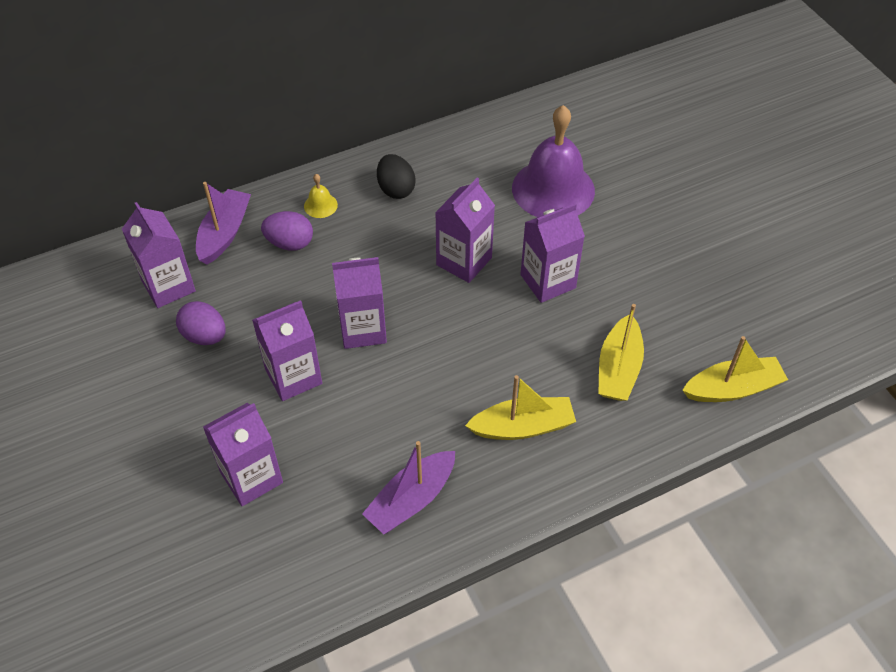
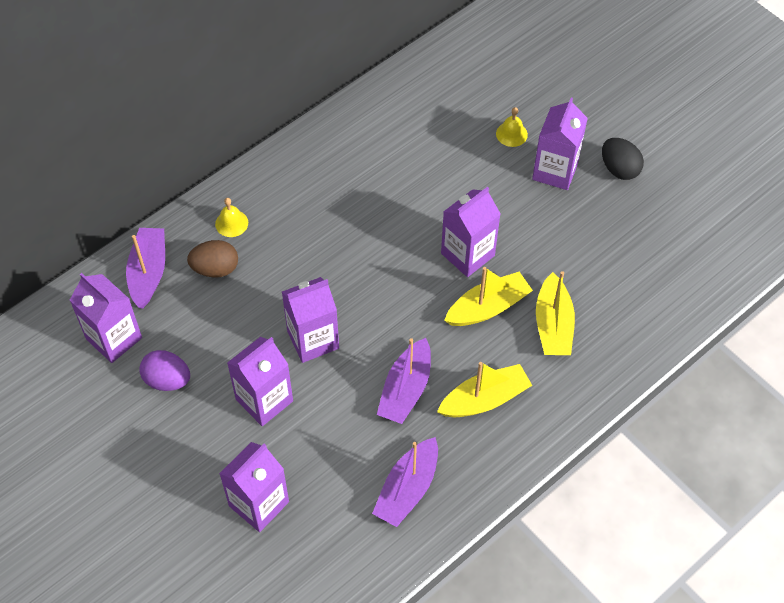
camera: 15 degrees left, 5 degrees up
(290, 243) = (215, 269): purple egg -> brown egg
(396, 189) = (298, 191): black egg -> black egg (619, 169)
(442, 398) = (406, 390): none -> purple boat
(464, 261) = (385, 251): purple carton -> purple carton (555, 171)
(553, 189) = (446, 159): purple bell -> none
(627, 178) = (511, 134): none -> yellow bell
(732, 388) = (655, 321): yellow boat -> yellow boat (488, 307)

